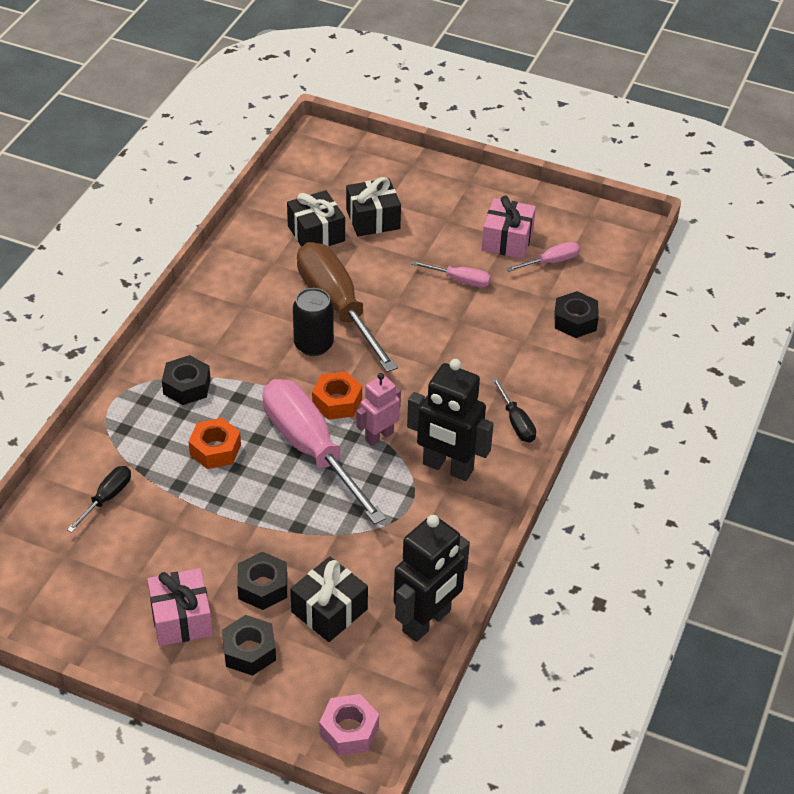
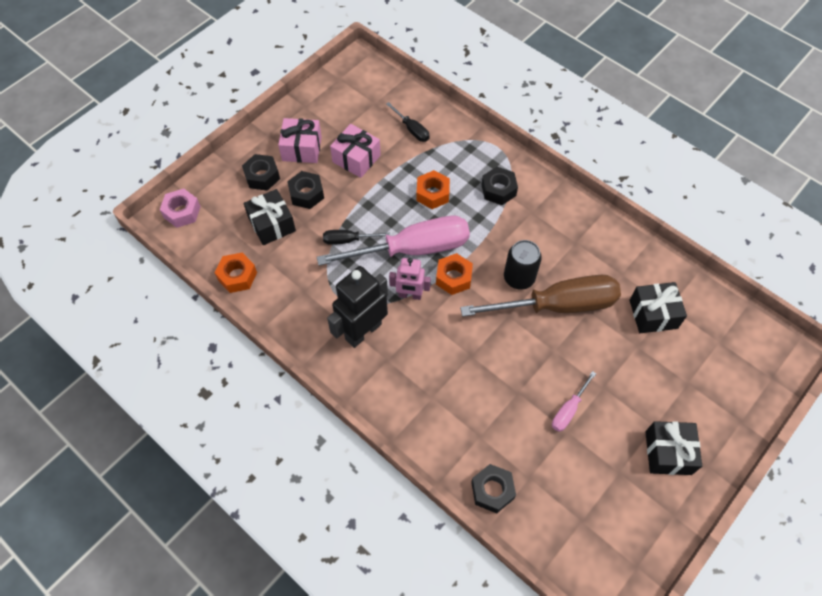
camera: 110 degrees right, 15 degrees up
(373, 219) = (665, 364): black gift -> black gift (668, 453)
(379, 436) = (410, 295): pink robot -> pink robot turned 120 degrees clockwise
(427, 621) = (237, 276): black robot -> orange nut
(507, 240) = (615, 471): pink gift -> pink gift (356, 158)
(516, 423) = (390, 396): black screwdriver -> black screwdriver (347, 240)
(551, 262) = (576, 500): pink screwdriver -> none

